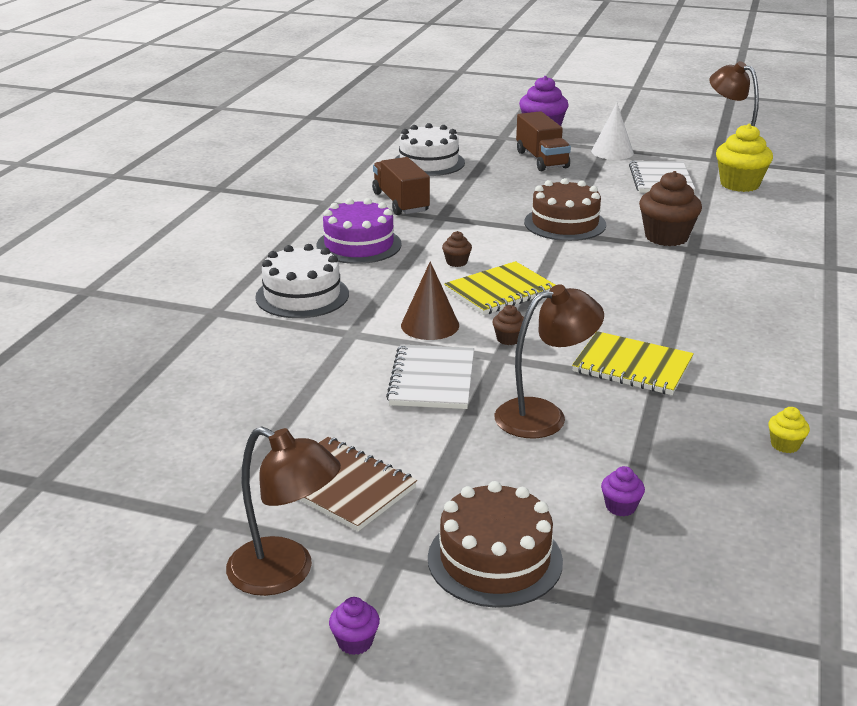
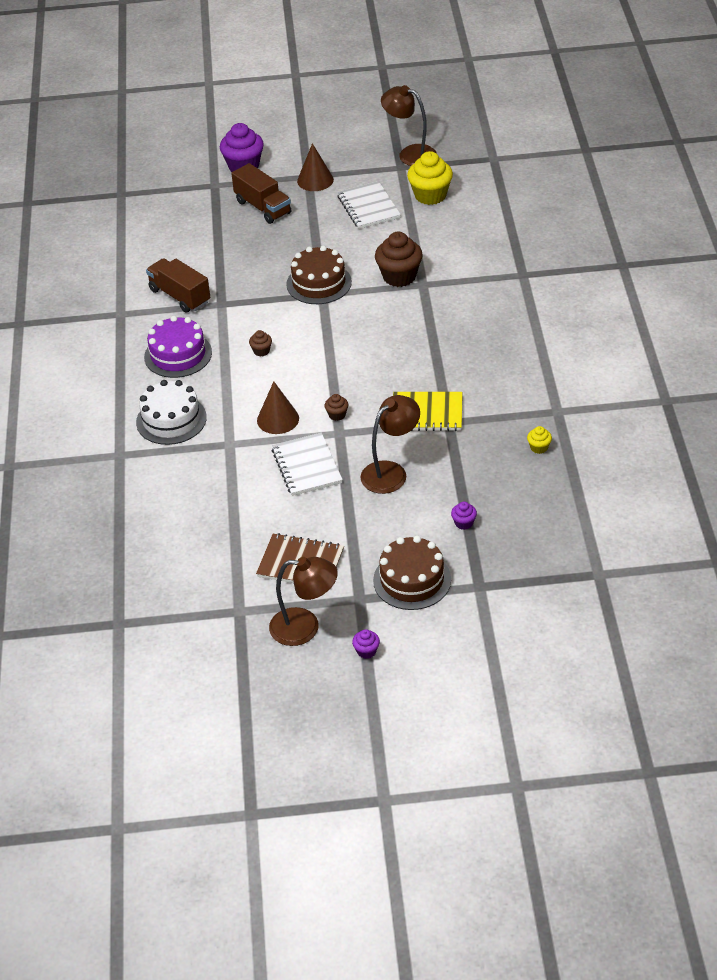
camera: 20 degrees left, 15 degrees up
(428, 162) = (172, 238): white cake -> none
(500, 291) = (308, 371): yellow notebook -> none
(612, 152) = (315, 180): white cone -> brown cone

